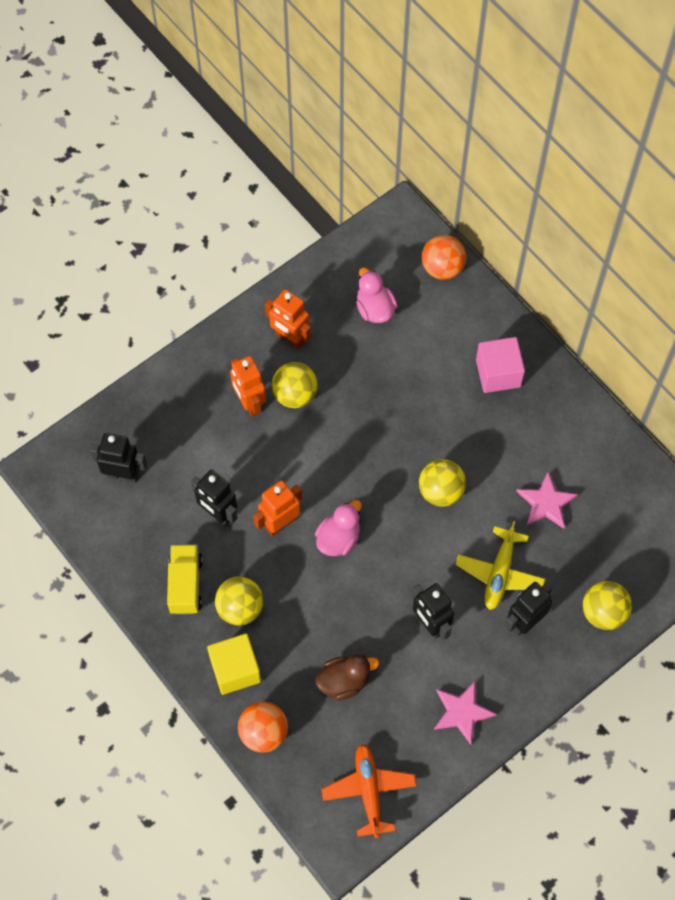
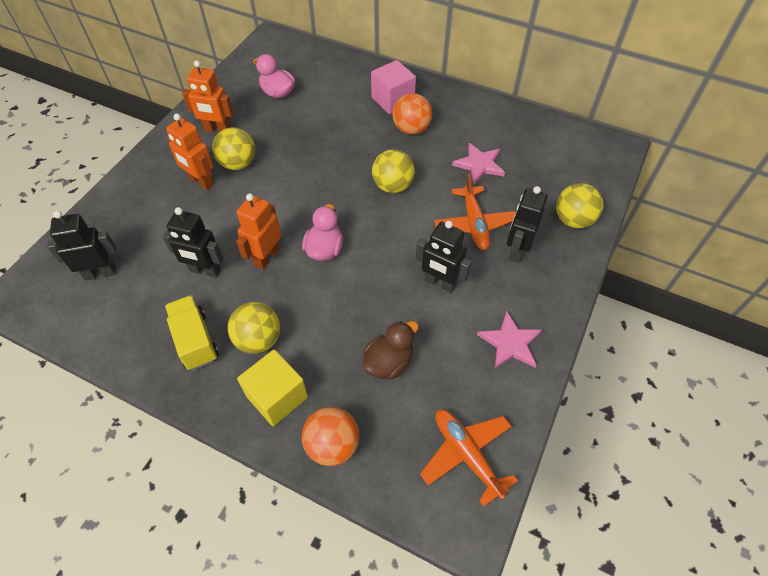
camera: 25 degrees left, 10 degrees down
(442, 268) = (316, 56): orange ball -> orange ball (411, 129)
(499, 573) = (474, 224): yellow plane -> orange plane

